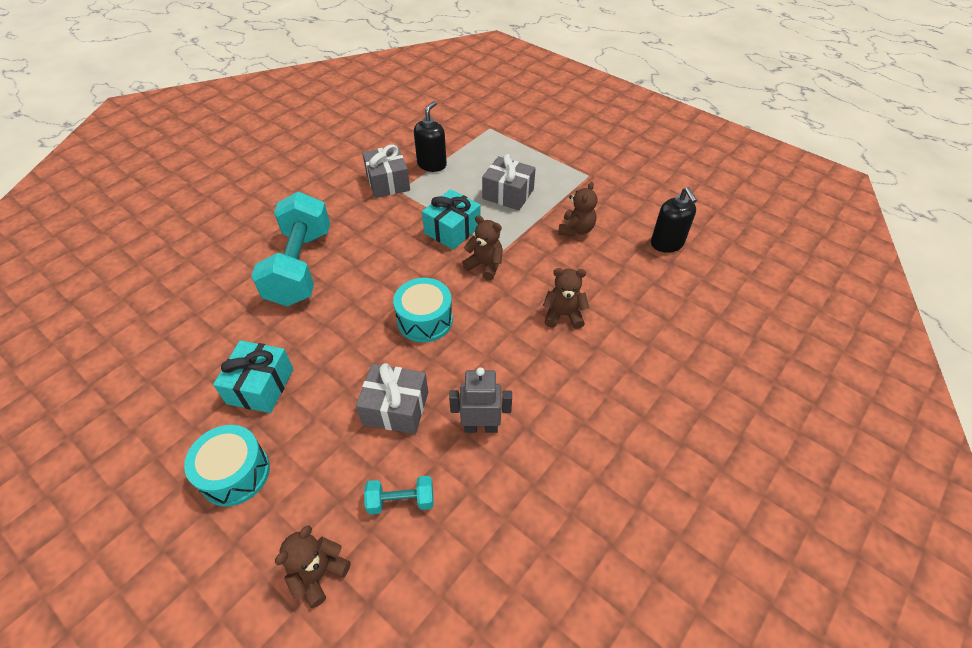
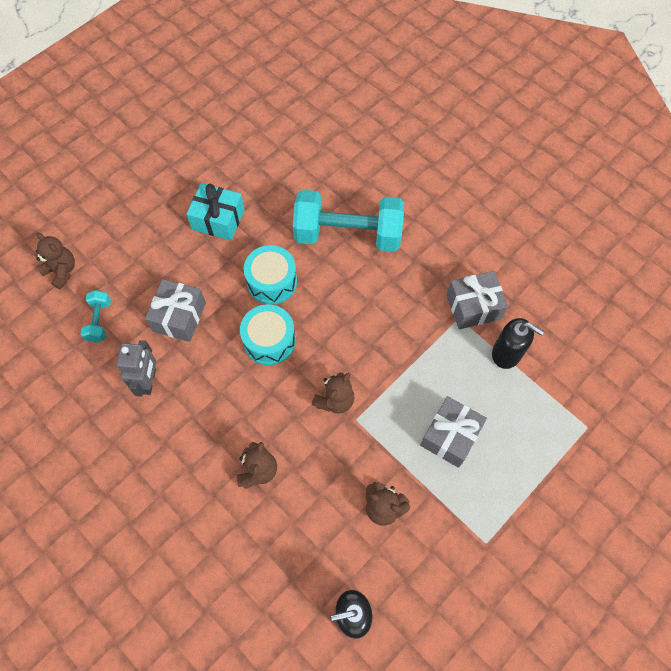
camera: 95 degrees right, 15 degrees up
(235, 473) = (146, 214): turquoise drum -> turquoise drum (272, 281)
(452, 230) = (391, 371): turquoise gift -> none

